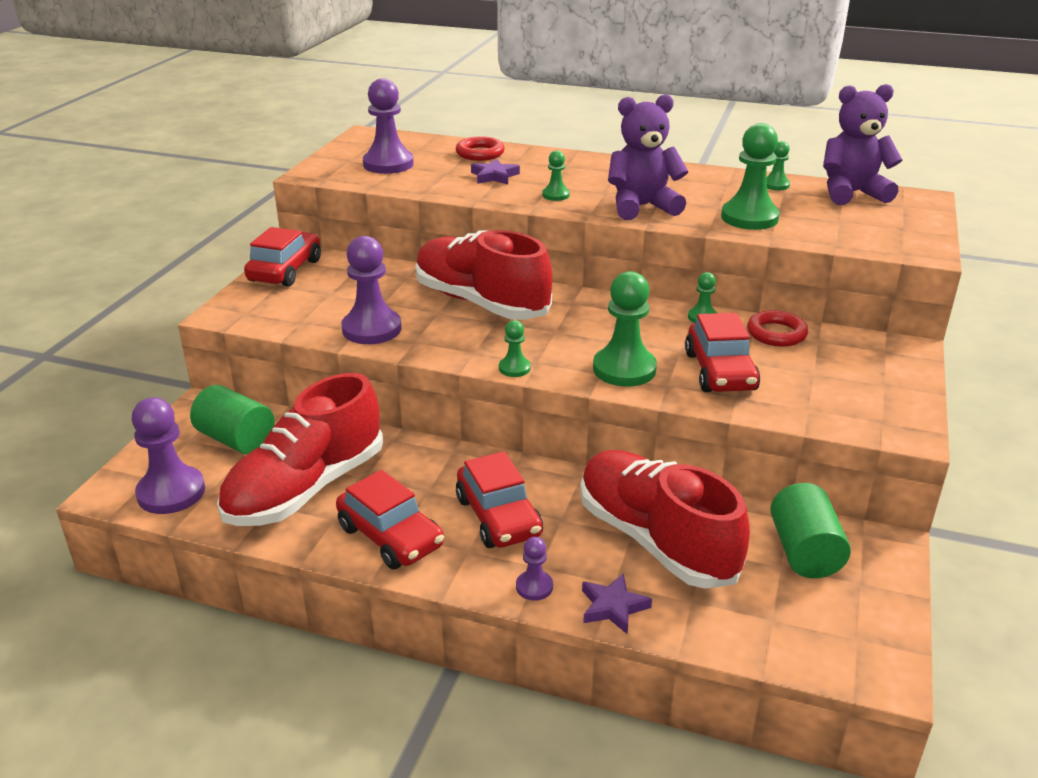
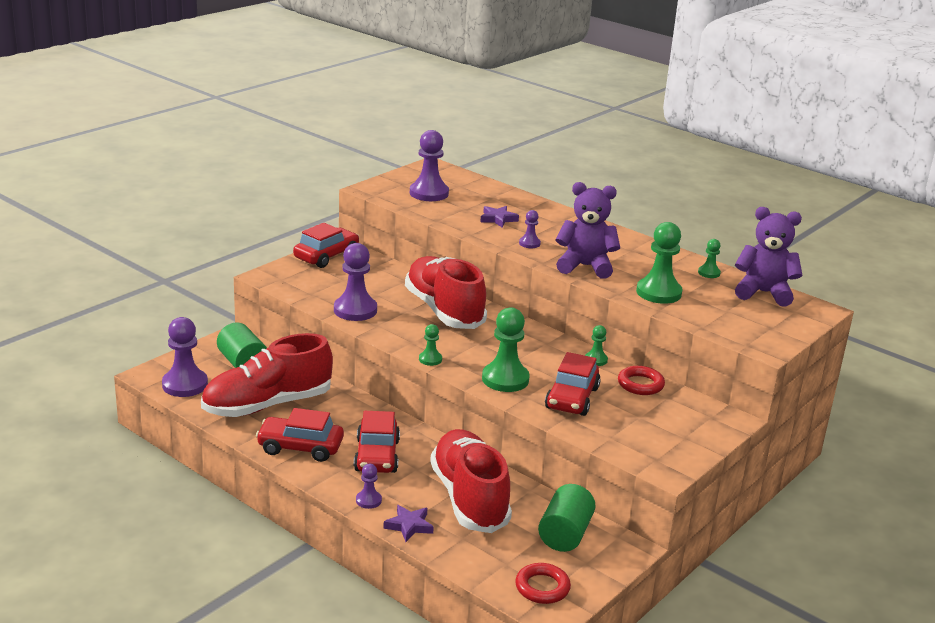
camera: 20 degrees right, 5 degrees down
(390, 537) = (300, 447): red car -> red car turned 120 degrees clockwise
(480, 153) = (503, 199): red ring -> red ring (542, 587)
(555, 195) = (529, 243): green pawn -> purple pawn

